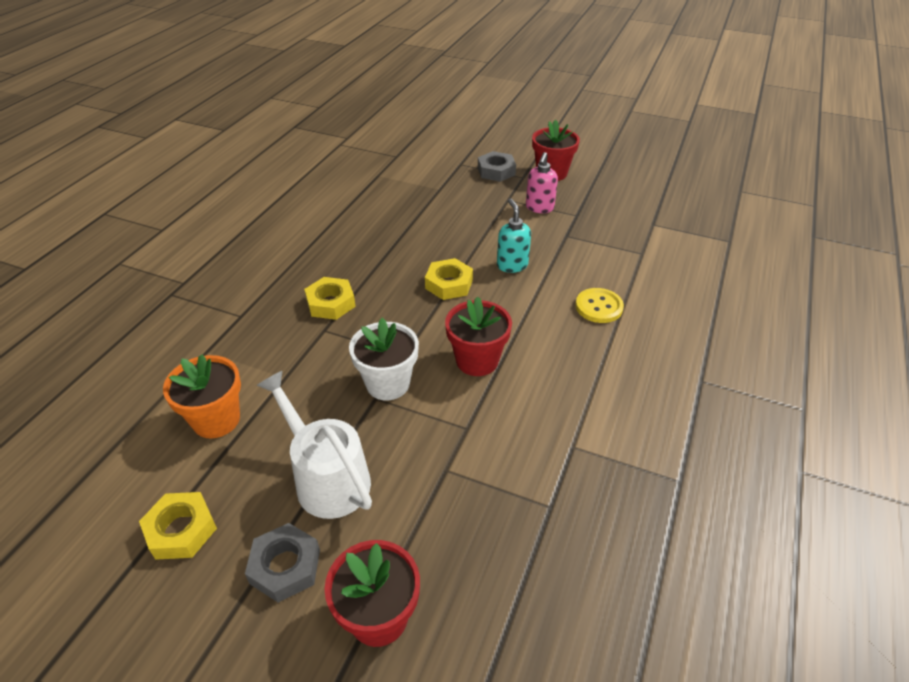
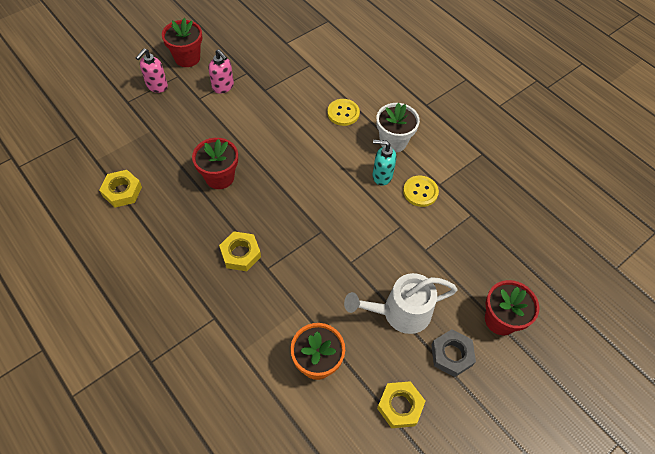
camera: 65 degrees left, 15 degrees up
(388, 384) = (342, 251): white flower pot -> white flower pot (393, 141)
(449, 284) = (269, 176): yellow nut -> yellow nut (122, 191)
(477, 360) = (350, 195): red flower pot -> red flower pot (219, 177)
(496, 171) = (156, 86): grey nut -> pink soap dispenser
(512, 265) = (274, 133): turquoise soap dispenser -> turquoise soap dispenser (381, 176)
(541, 429) = (420, 192): none -> yellow button

